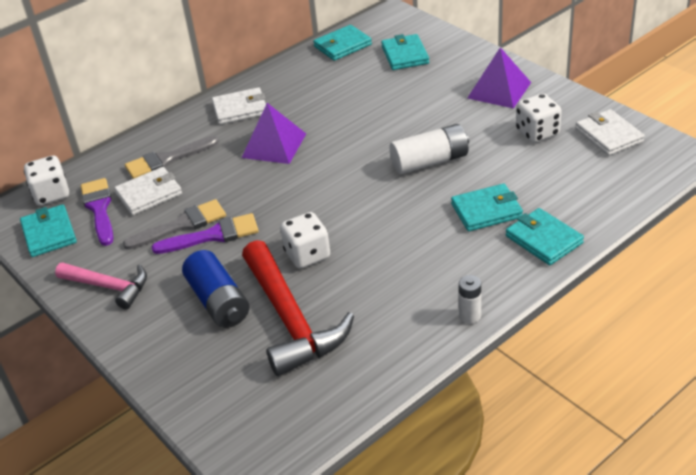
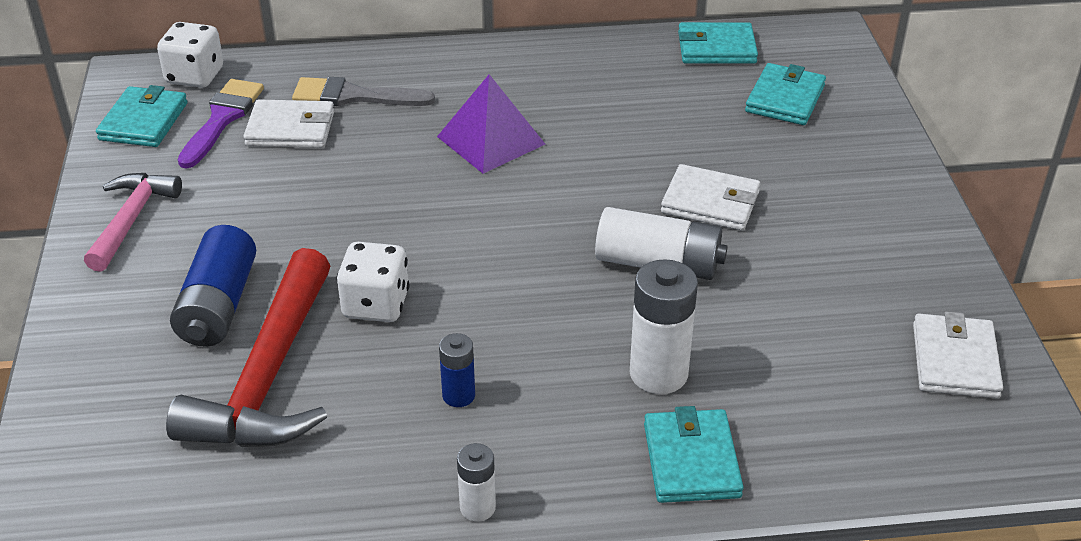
camera: 30 degrees right, 0 degrees up
(109, 287) = (132, 219): pink hammer -> pink hammer turned 135 degrees counterclockwise
(181, 225) = (282, 186): grey brush -> none
(213, 235) = (301, 219): purple brush -> none
(240, 109) = (502, 73): white wallet -> white wallet (710, 202)
(401, 273) = (458, 395): none -> blue battery
(486, 211) = (658, 374): turquoise wallet -> white battery
(499, 90) = (863, 211): purple pyramid -> none
(537, 133) = (851, 300): white dice -> none

